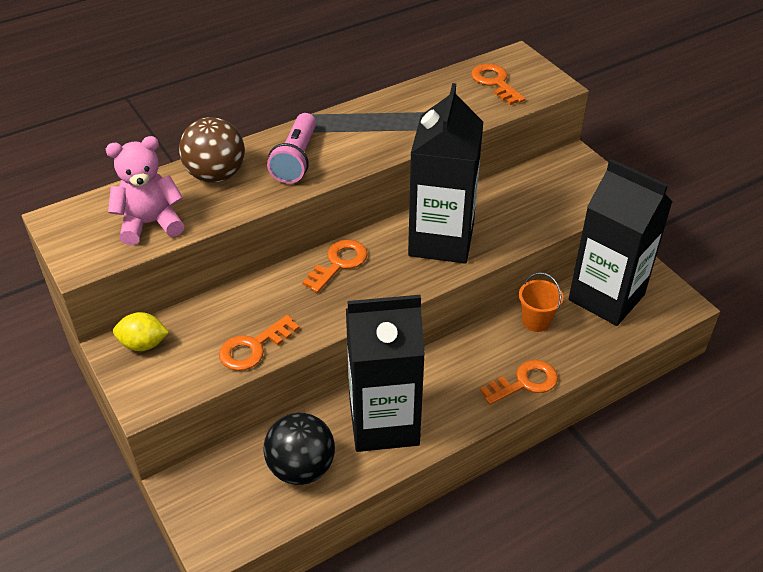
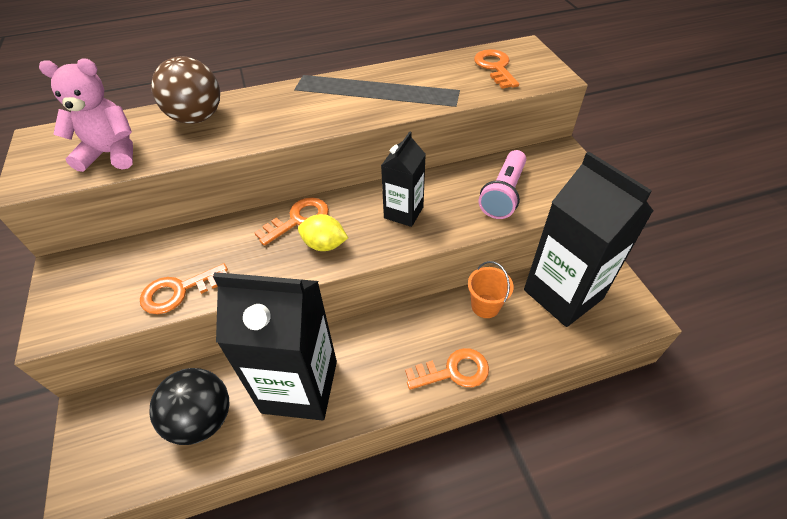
camera: 15 degrees right, 5 degrees up
(143, 344) = (86, 268): yellow lemon -> yellow lemon (324, 245)
(296, 159) = (276, 113): pink flashlight -> pink flashlight (503, 194)
(441, 240) = (403, 212): black carton -> black carton, size x0.53

